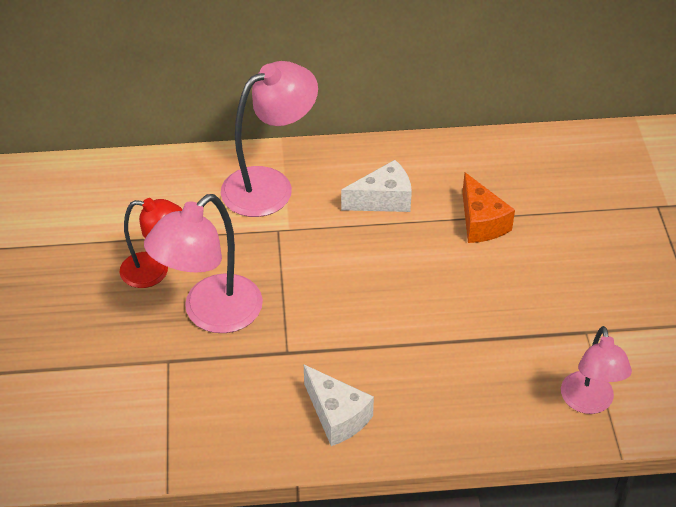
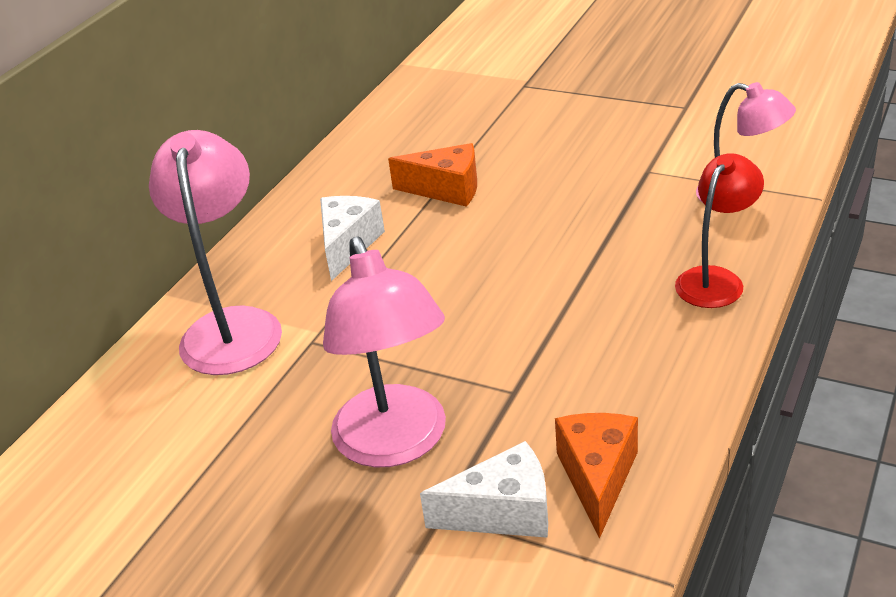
camera: 55 degrees left, 10 degrees down
(155, 271) = (270, 479): red lamp -> red lamp (715, 279)
(233, 424) = (597, 477): none -> orange cheese
(337, 416) = (643, 378): white cheese -> white cheese (503, 512)

